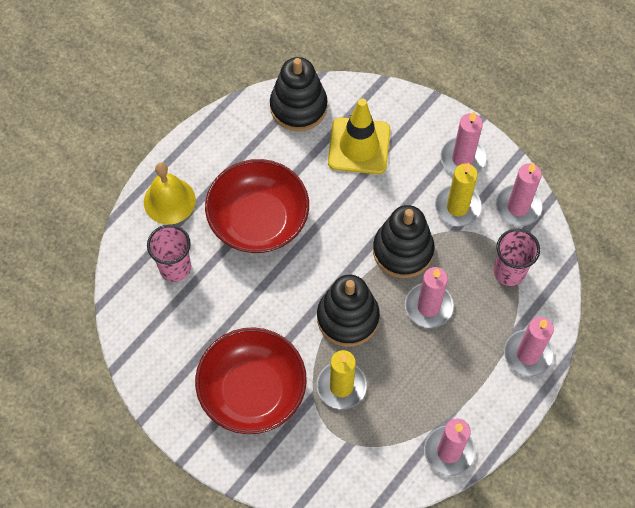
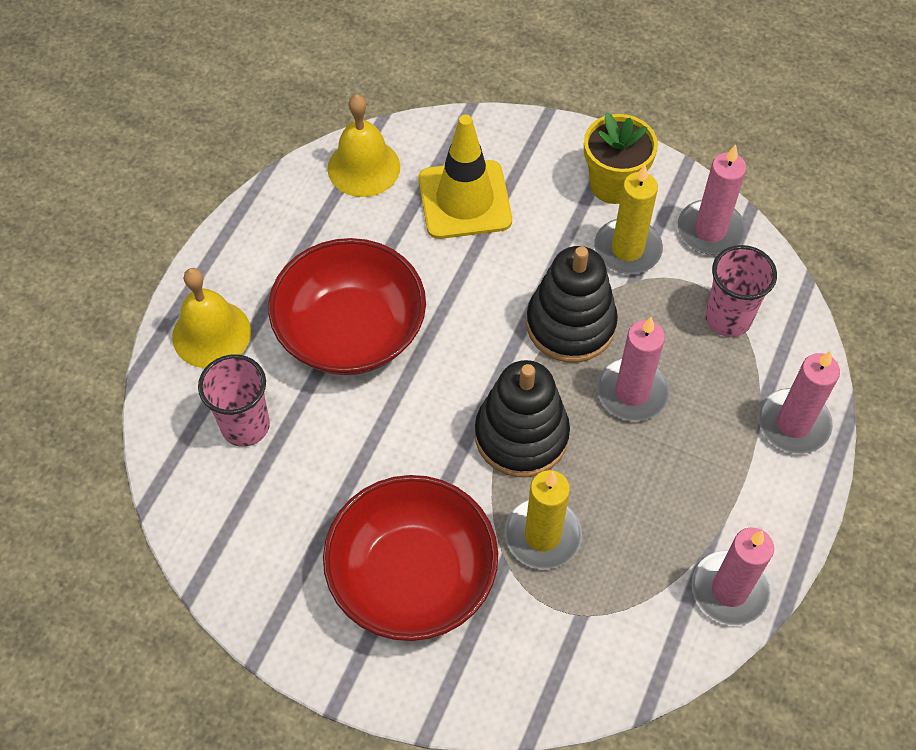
camera: 15 degrees left, 5 degrees down
(298, 107) = (363, 167): black stacking toy -> yellow bell
(462, 158) = (613, 185): pink candle -> yellow flower pot

